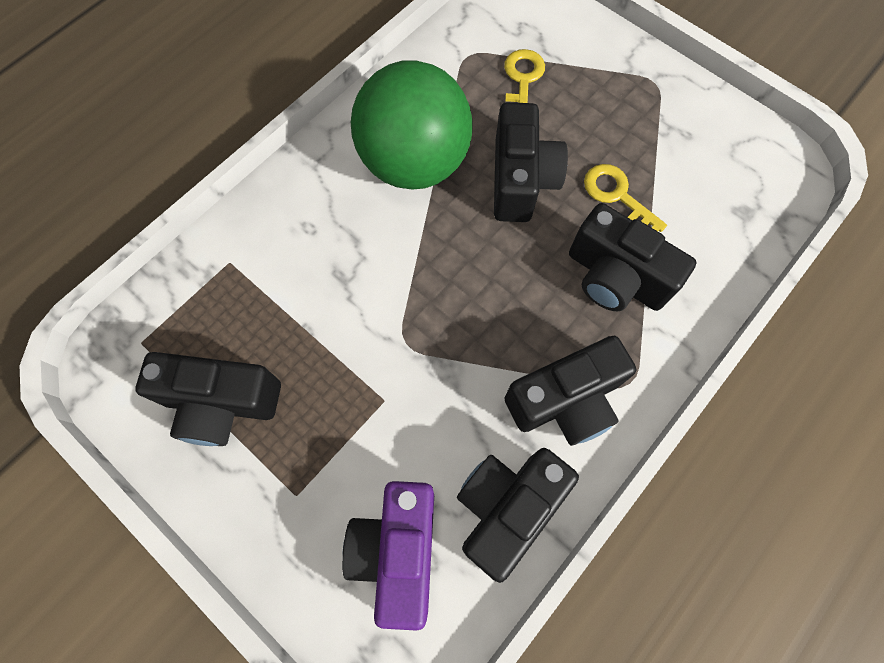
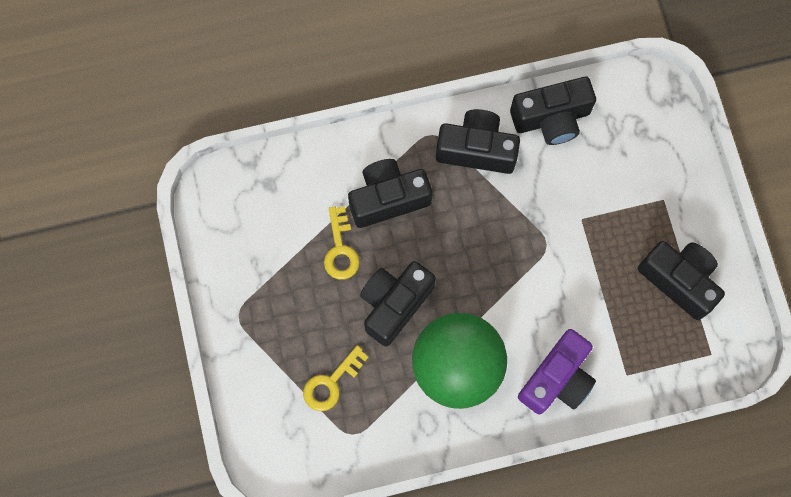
camera: 145 degrees left, 5 degrees up
(398, 549) = (623, 136): purple camera -> purple camera (557, 379)
(615, 277) = (388, 198): black camera -> black camera turned 90 degrees counterclockwise

